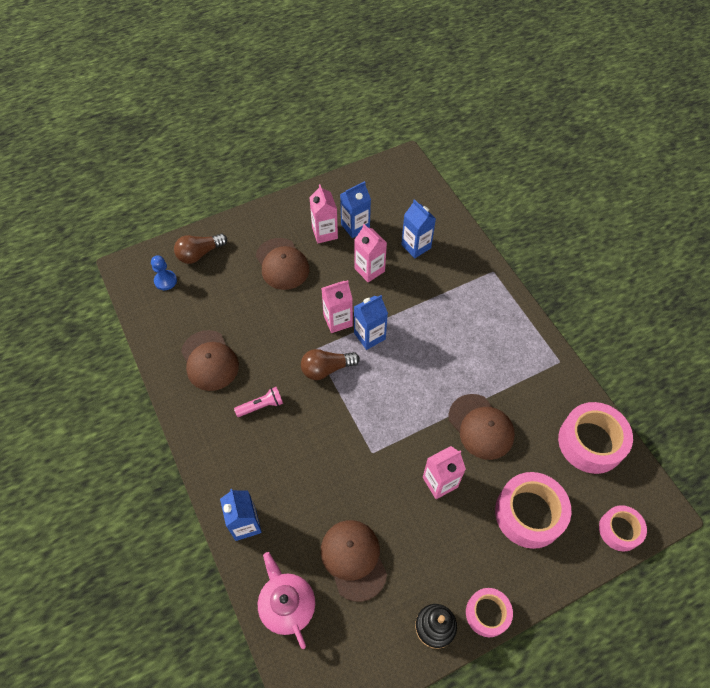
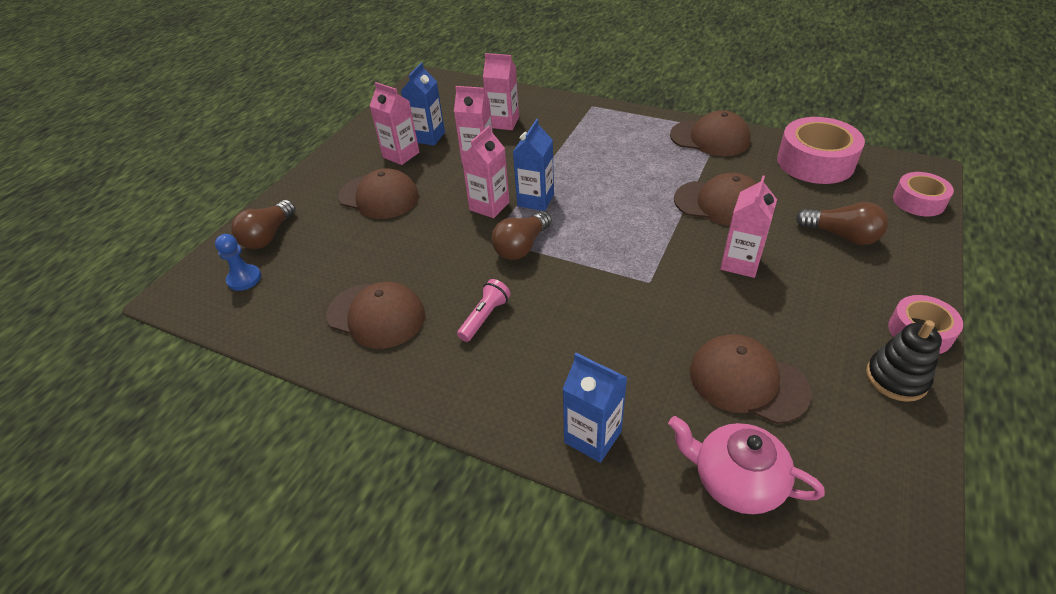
camera: 35 degrees left, 15 degrees down
(416, 246) = (504, 122): blue carton -> pink carton
(529, 513) = (841, 235): pink tape -> brown light bulb
(541, 364) = (710, 138): none -> brown cap

